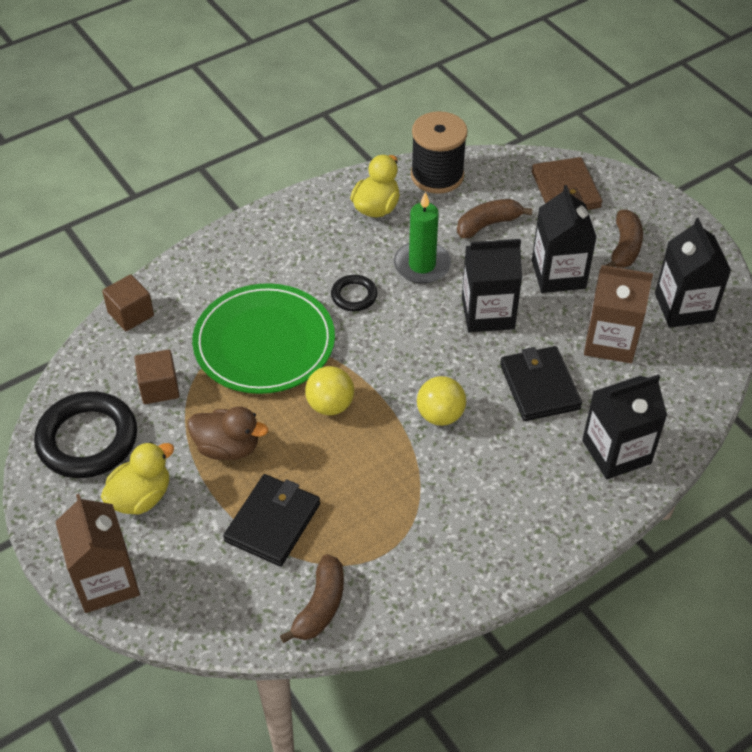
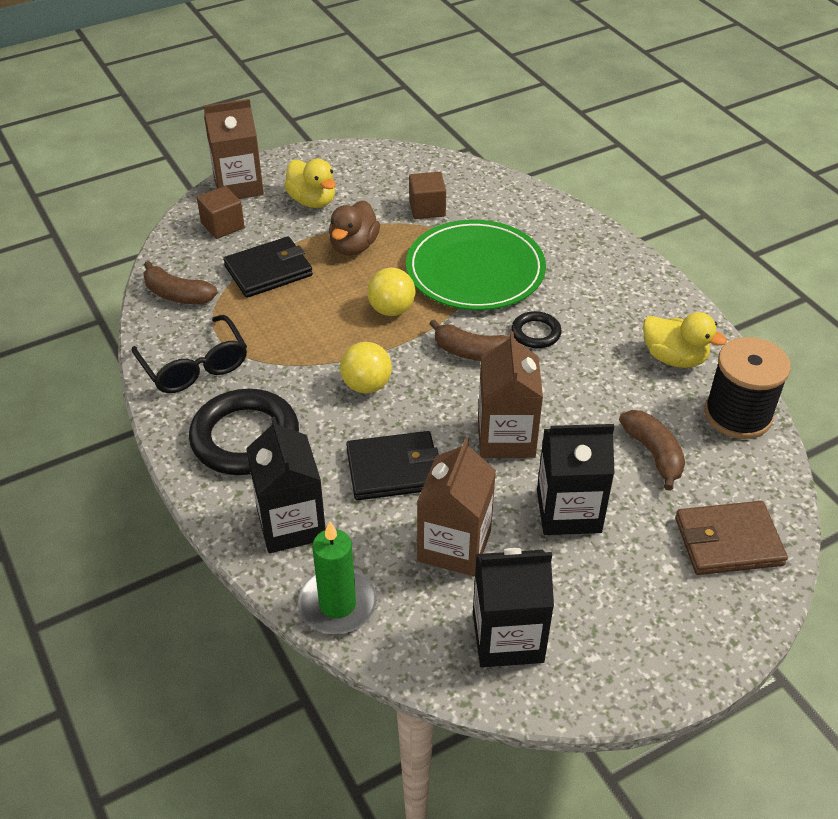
camera: 95 degrees right, 5 degrees down
(87, 439) = (377, 173): black ring -> black ring (245, 438)
(131, 314) = (516, 191): brown cube -> brown cube (222, 225)
(273, 522) = (268, 271): black wallet -> black wallet turned 60 degrees counterclockwise
(422, 265) = (582, 389): green candle -> green candle (337, 604)
(434, 565) = (195, 366): none -> black glasses
(488, 313) = (506, 437): black carton -> brown carton
(624, 247) = (619, 590): brown banana -> brown banana (472, 352)

